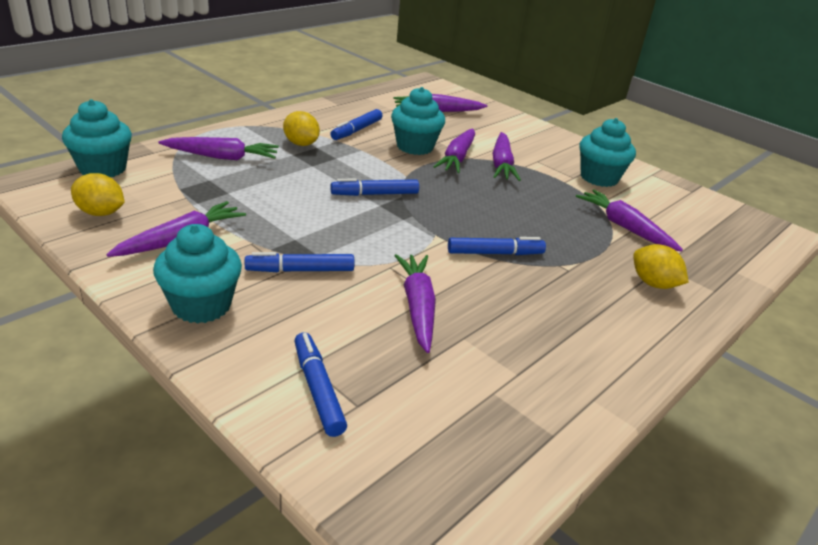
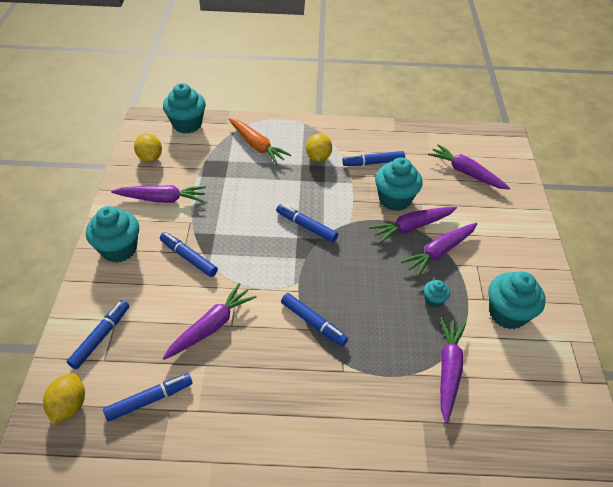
camera: 50 degrees right, 15 degrees up
(222, 157) = (257, 146): purple carrot -> orange carrot
(462, 400) = (150, 400): none -> blue marker
(547, 193) = (433, 300): none -> turquoise cupcake
(653, 284) = (387, 428): yellow lemon -> yellow lemon (69, 406)

